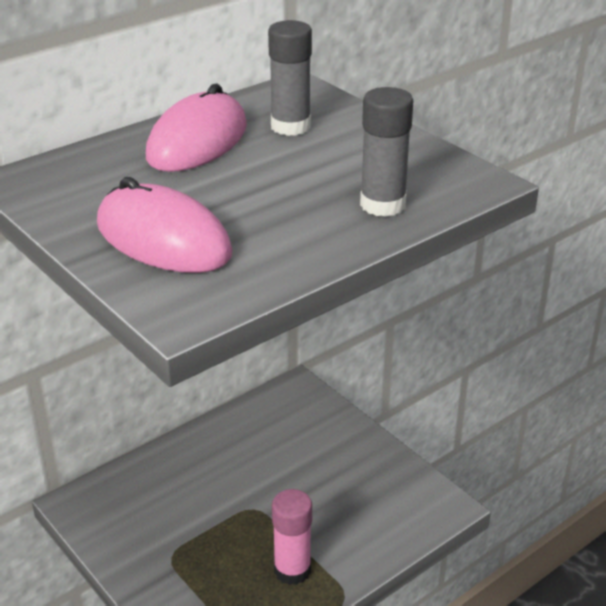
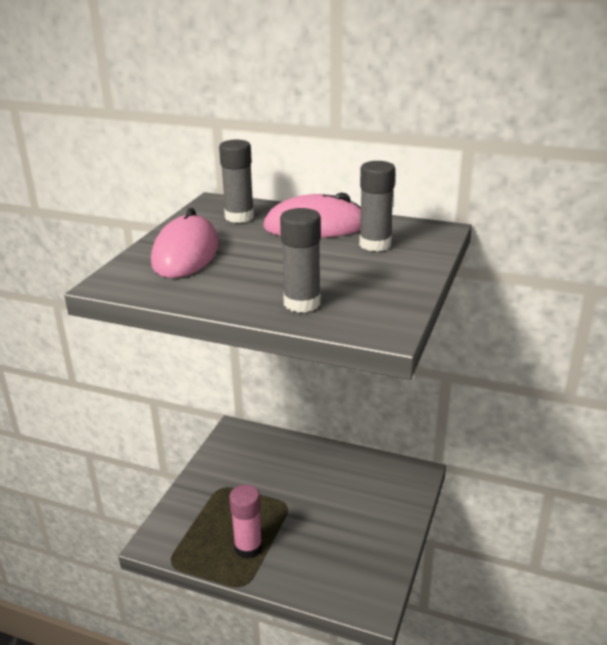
camera: 60 degrees right, 5 degrees down
(98, 176) = (239, 217): none -> grey glue stick

